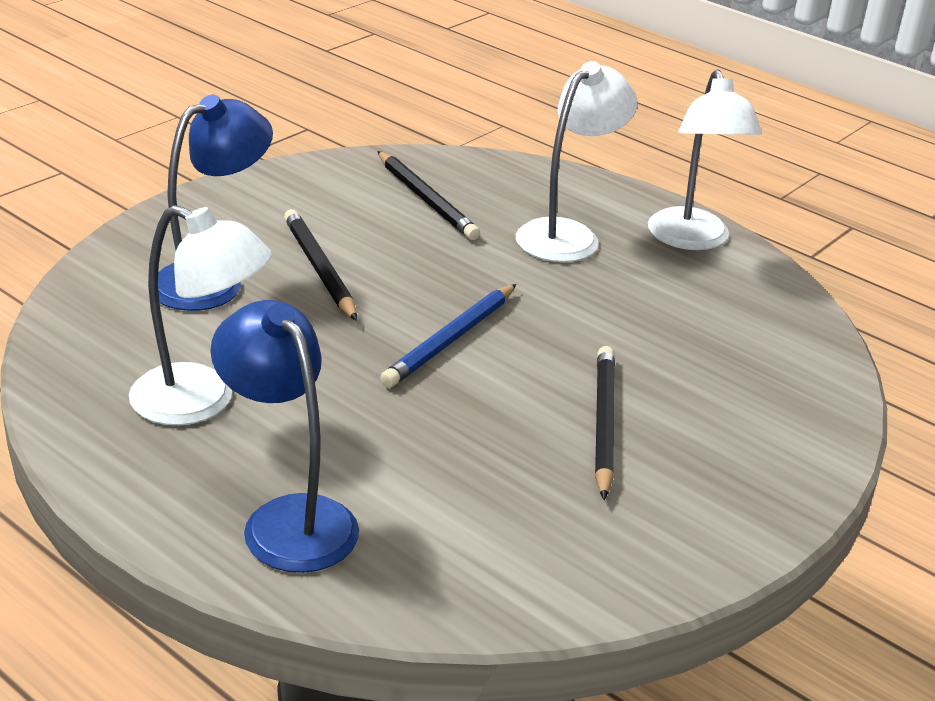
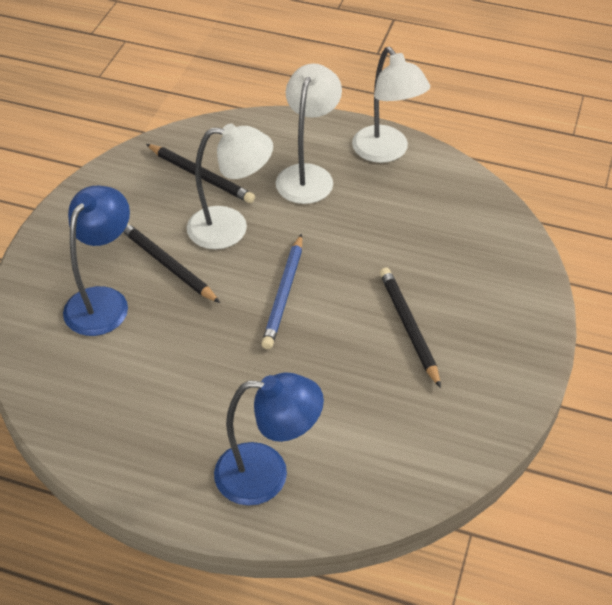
camera: 20 degrees left, 15 degrees up
(201, 402) = (160, 406): white lamp -> white lamp (230, 228)
(288, 519) = (267, 474): blue lamp -> blue lamp turned 150 degrees clockwise

